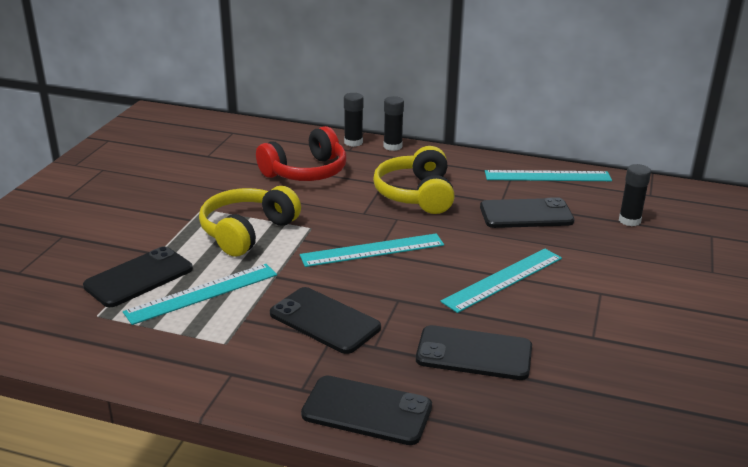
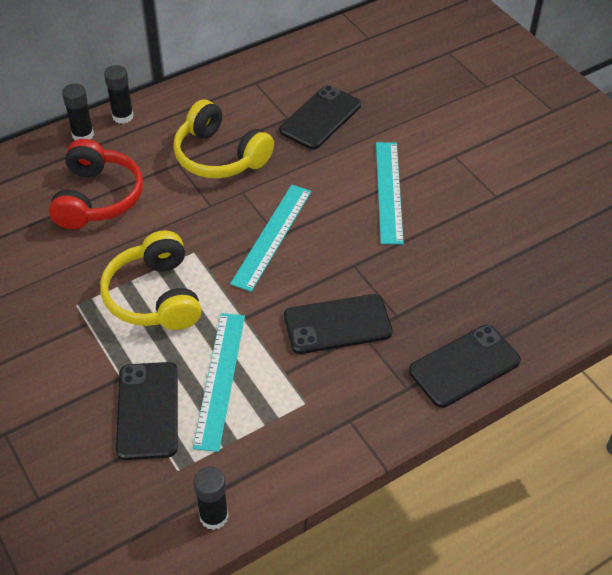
camera: 50 degrees left, 20 degrees up
(474, 354) = (457, 268): black phone -> none
(547, 176) = (281, 66): turquoise ruler -> none
(629, 220) = (388, 74): black glue stick -> black glue stick (214, 516)

